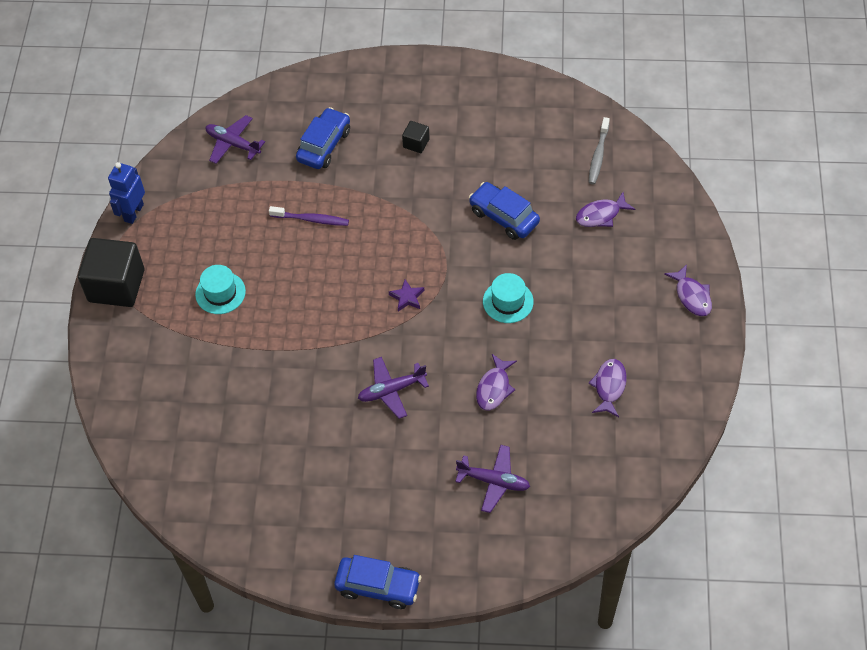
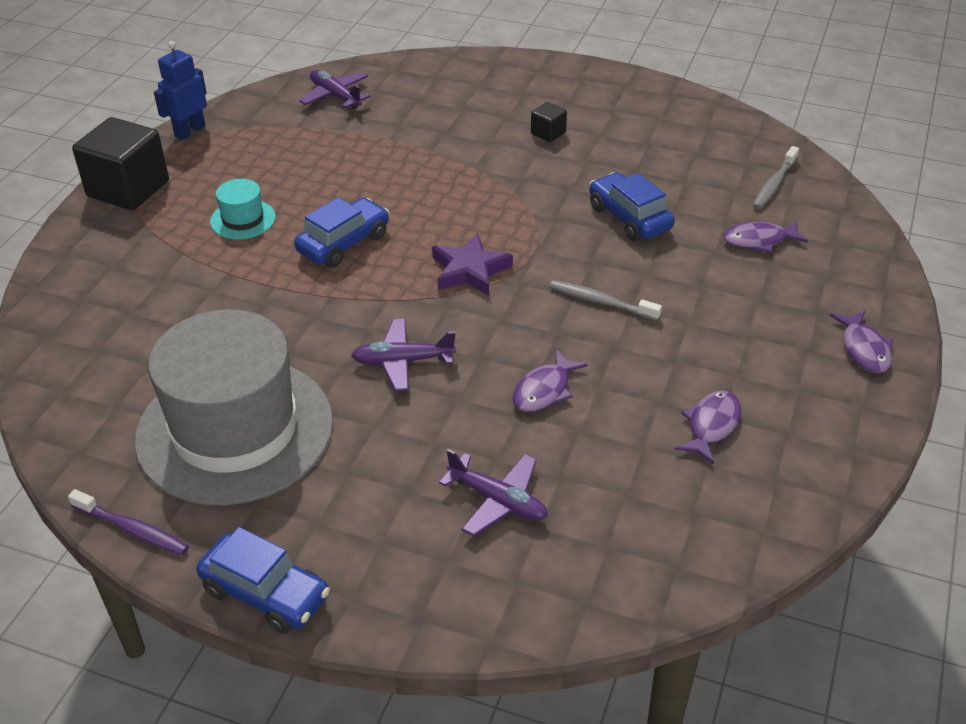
camera: 15 degrees right, 15 degrees down
(303, 477) = (235, 430): none -> grey hat
(311, 219) = (389, 175): purple toothbrush -> purple toothbrush (132, 529)
(324, 145) = (438, 115): blue car -> blue car (343, 243)
(407, 297) = (470, 270): purple star -> purple star, size x1.69
(508, 301) = (601, 302): turquoise hat -> grey toothbrush

